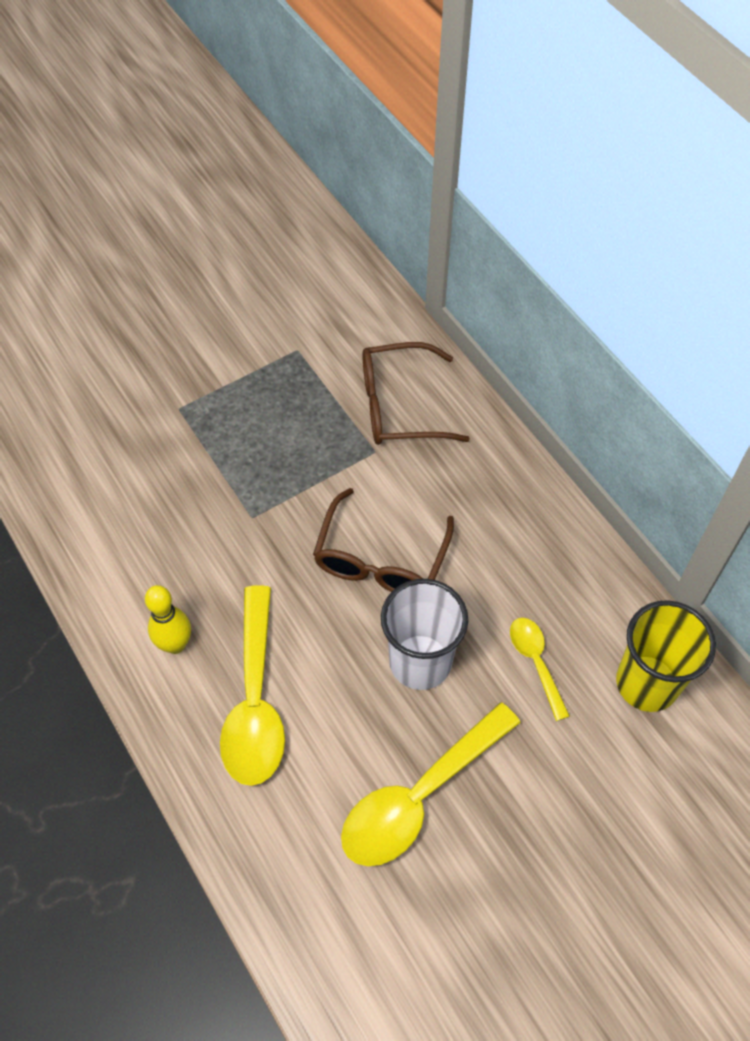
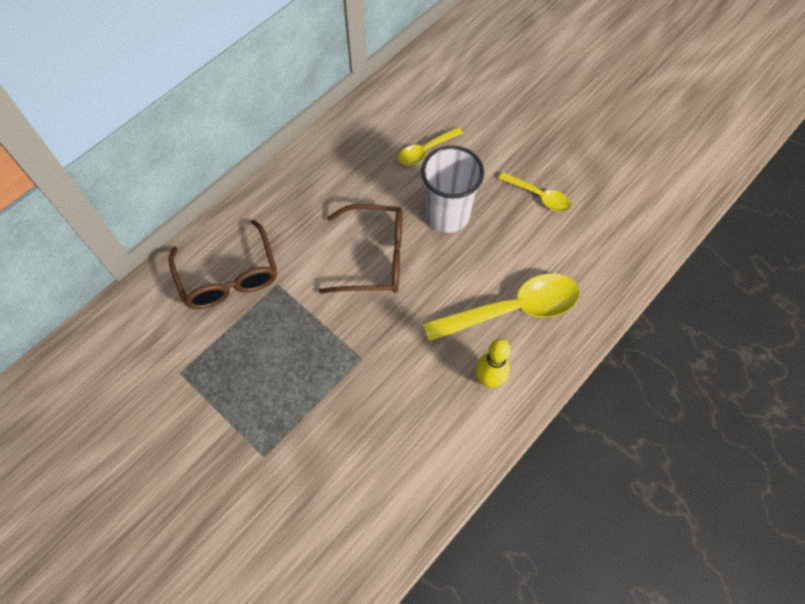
camera: 105 degrees left, 5 degrees up
(419, 796) = (539, 196): yellow spoon -> yellow spoon, size x0.53
(647, 683) = (420, 93): yellow cup -> none

